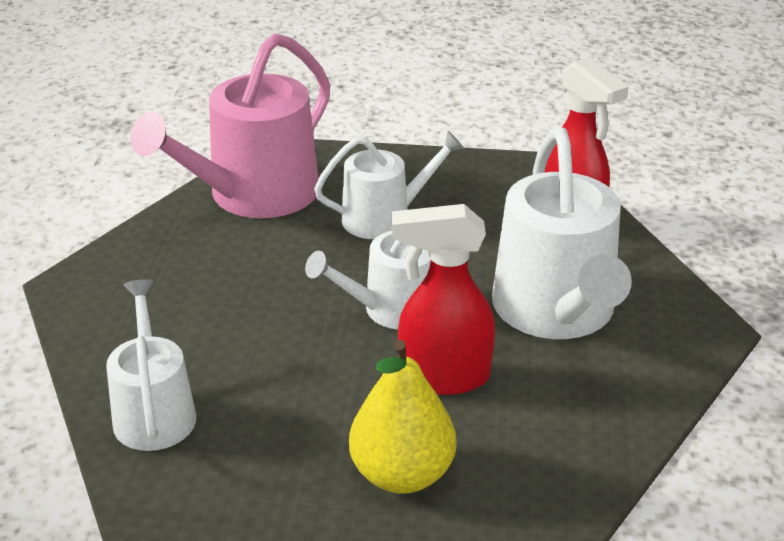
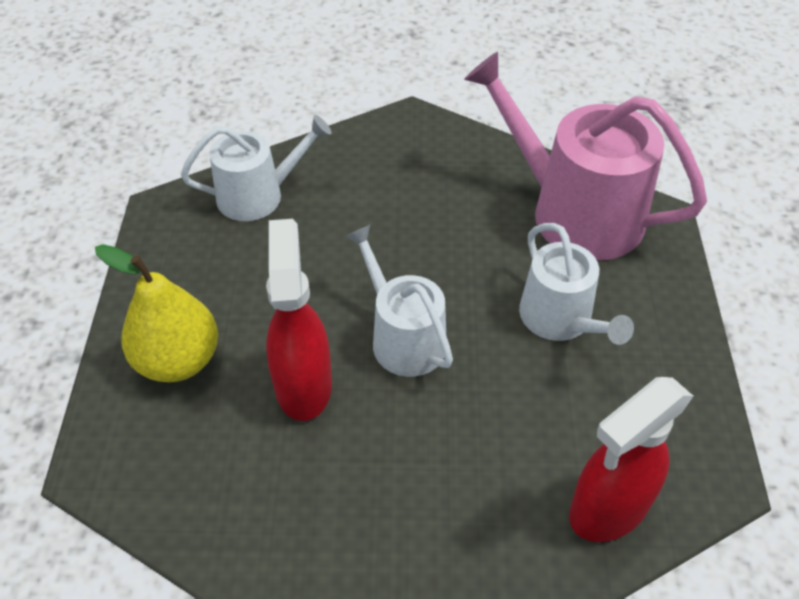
camera: 85 degrees right, 15 degrees up
(557, 311) = (416, 487): white watering can -> none

